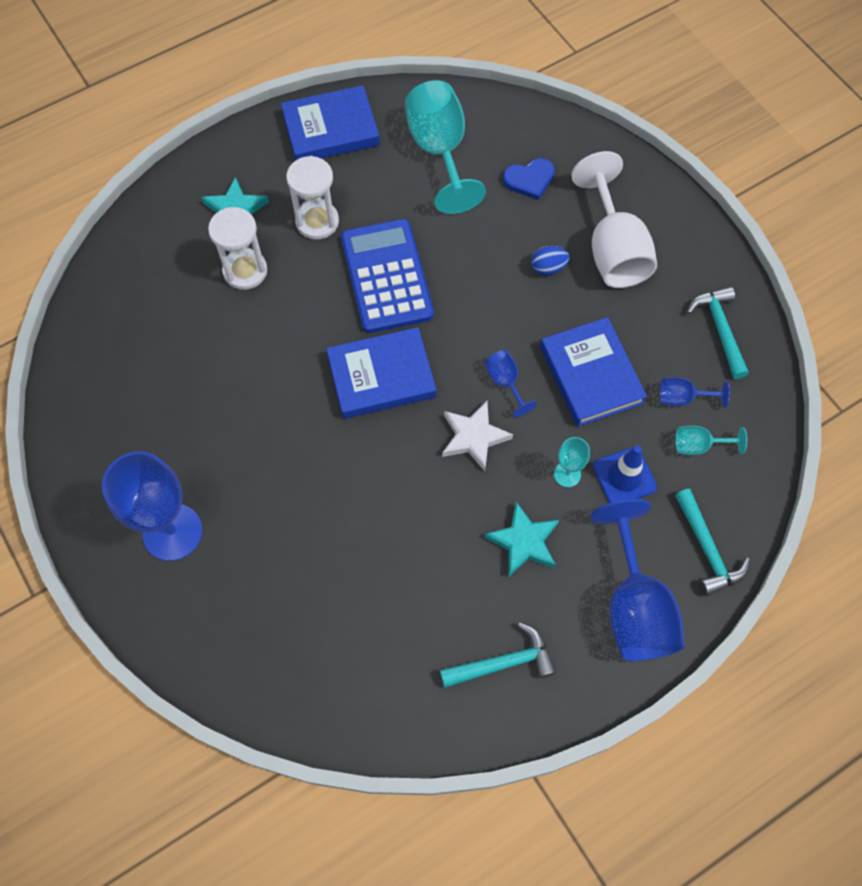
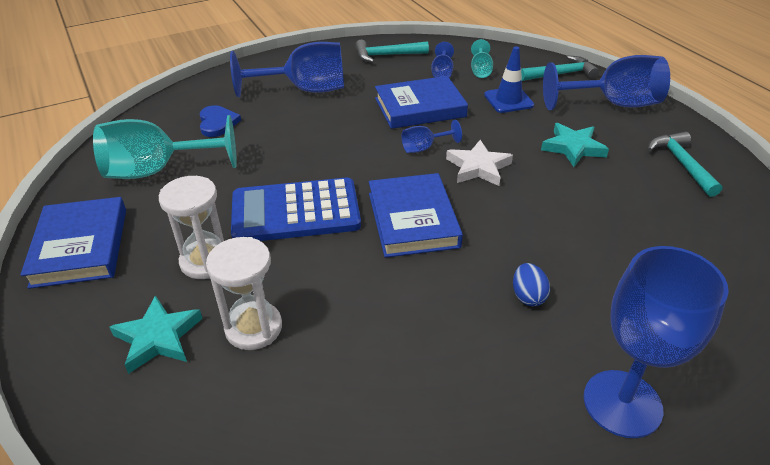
camera: 85 degrees left, 25 degrees down
(548, 268) = (313, 120): blue egg -> blue egg (528, 296)
(567, 474) = (509, 124): turquoise goblet -> none
(613, 249) = (305, 90): white goblet -> blue goblet

